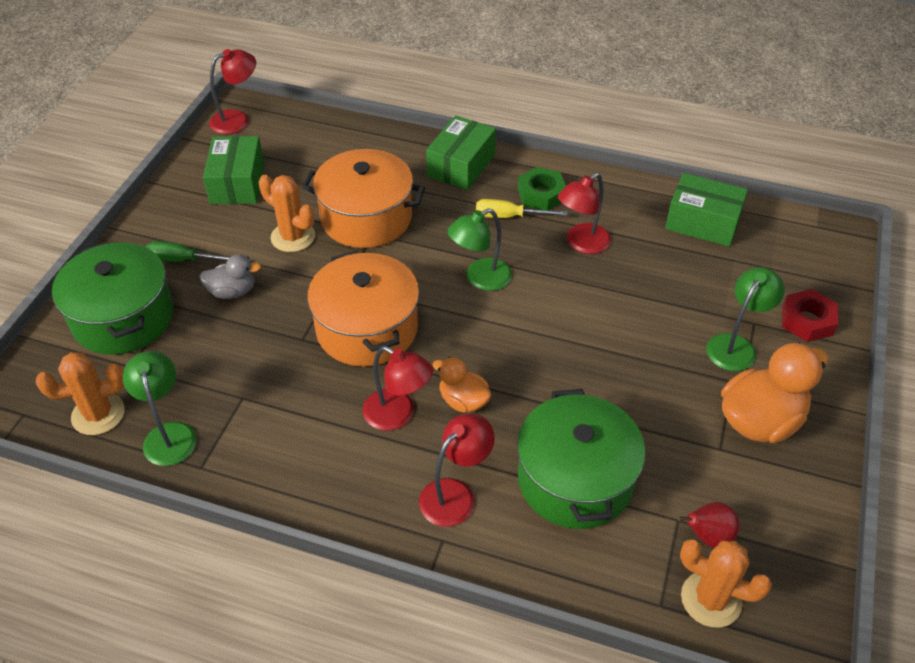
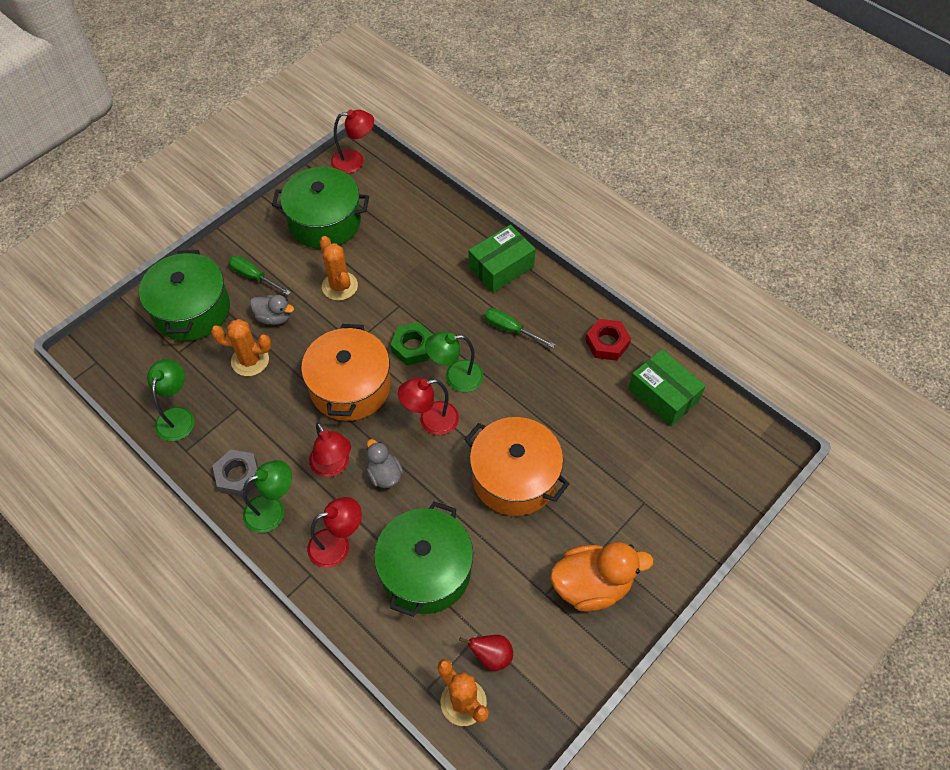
camera: 25 degrees right, 10 degrees up
(98, 414) = (141, 382): orange cactus -> orange cactus (250, 360)
(237, 183) = (325, 222): green box -> green pot
(286, 469) = (238, 476): none -> grey nut
(366, 217) = (402, 289): orange pot -> orange pot (514, 477)
(463, 401) = (384, 474): orange duck -> grey duck
(509, 216) = (510, 329): yellow screwdriver -> green screwdriver
(541, 194) = (548, 318): green nut -> green nut (413, 347)
(581, 243) = (552, 376): red lamp -> red lamp (430, 420)
(736, 345) = (616, 515): green lamp -> green lamp (272, 510)
(807, 321) = (688, 518): red nut -> red nut (607, 343)

